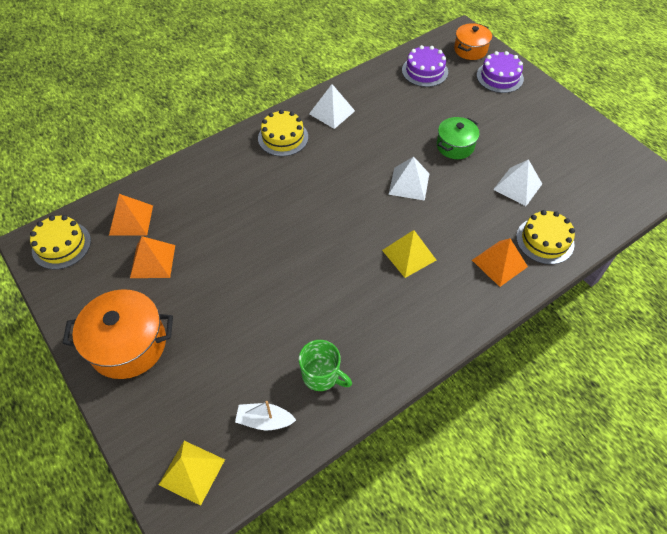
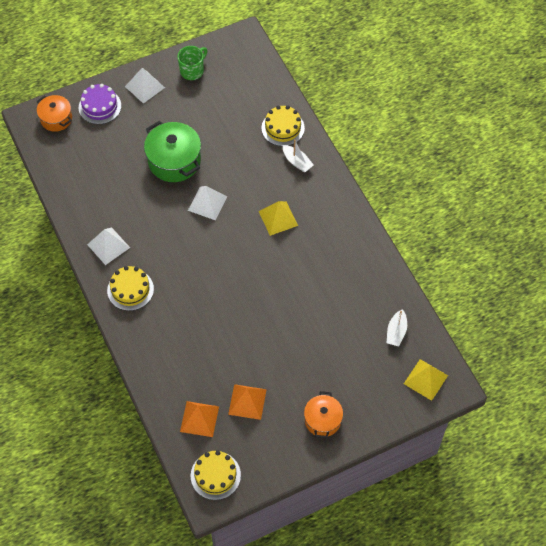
camera: 80 degrees left, 5 degrees up
(128, 345) = (322, 420): orange pot -> orange pot, size x0.62
(321, 375) = (368, 292): green mug -> green mug (192, 71)
(424, 71) = (75, 161): purple cake -> none
(455, 146) = (174, 161): green pot -> green pot, size x1.62
(499, 263) = (297, 162): orange pyramid -> white boat
(517, 186) = (228, 130): white pyramid -> white pyramid (144, 87)

